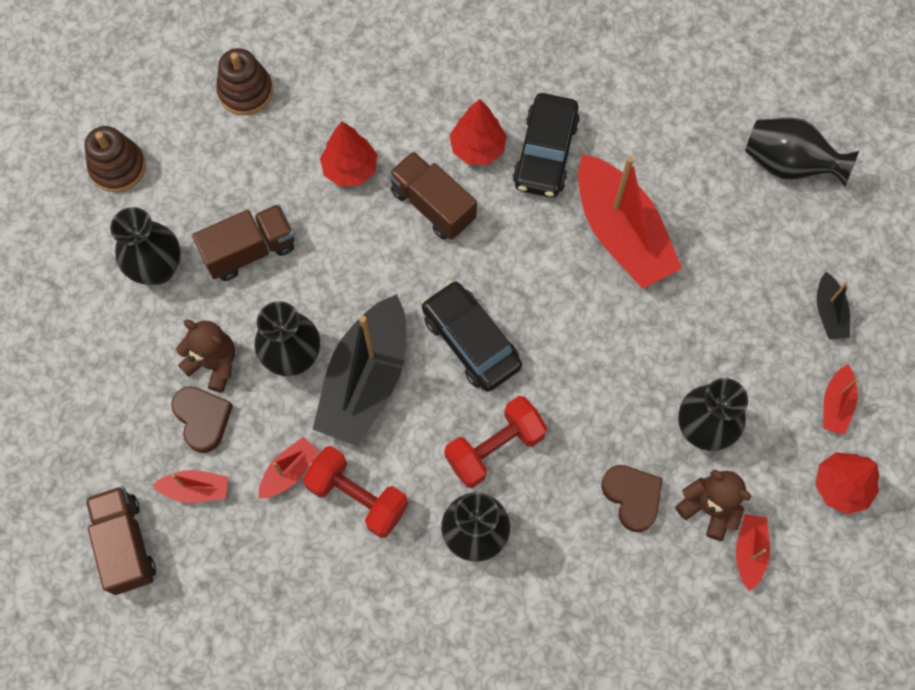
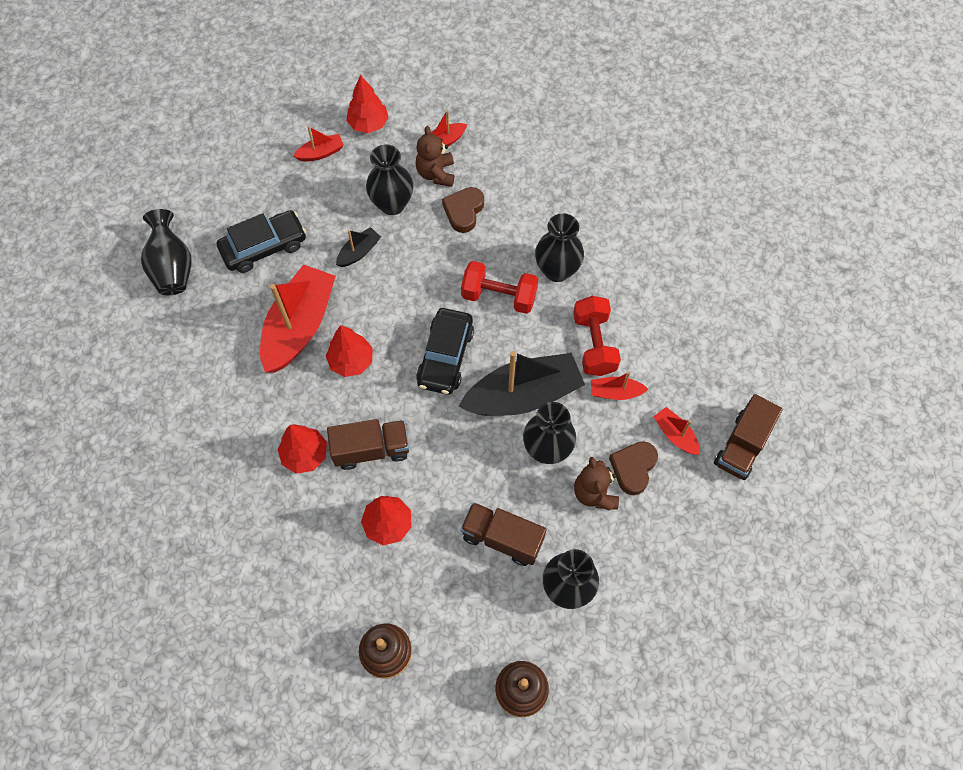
camera: 130 degrees left, 5 degrees down
(433, 205) = (371, 449): brown truck -> brown truck turned 105 degrees counterclockwise
(541, 252) = (351, 361): none -> red tree
(545, 153) = (275, 410): black car -> black car (264, 247)
(829, 312) = (263, 188): black boat -> black boat (359, 252)

